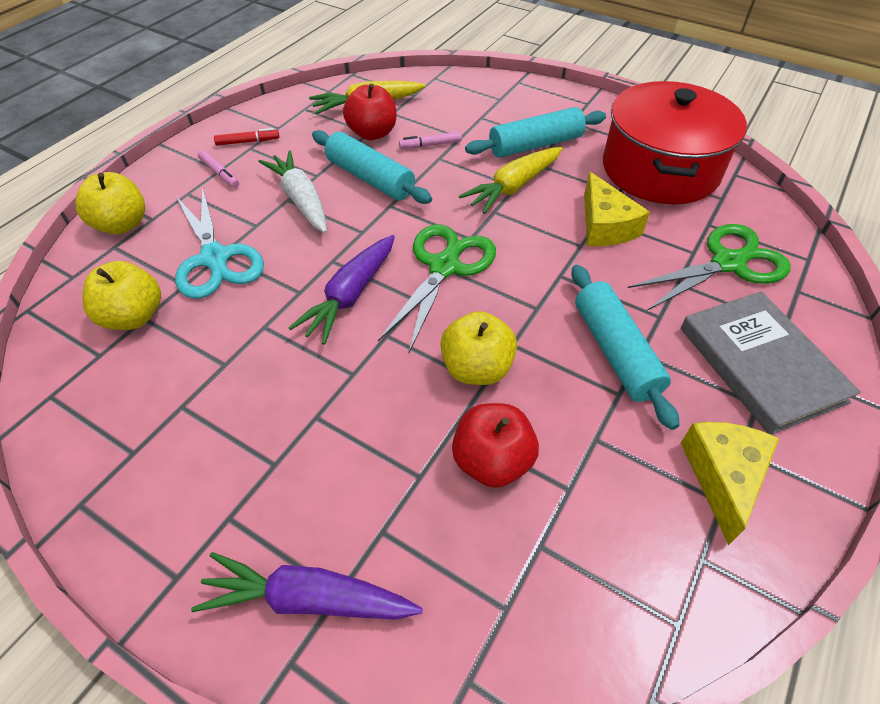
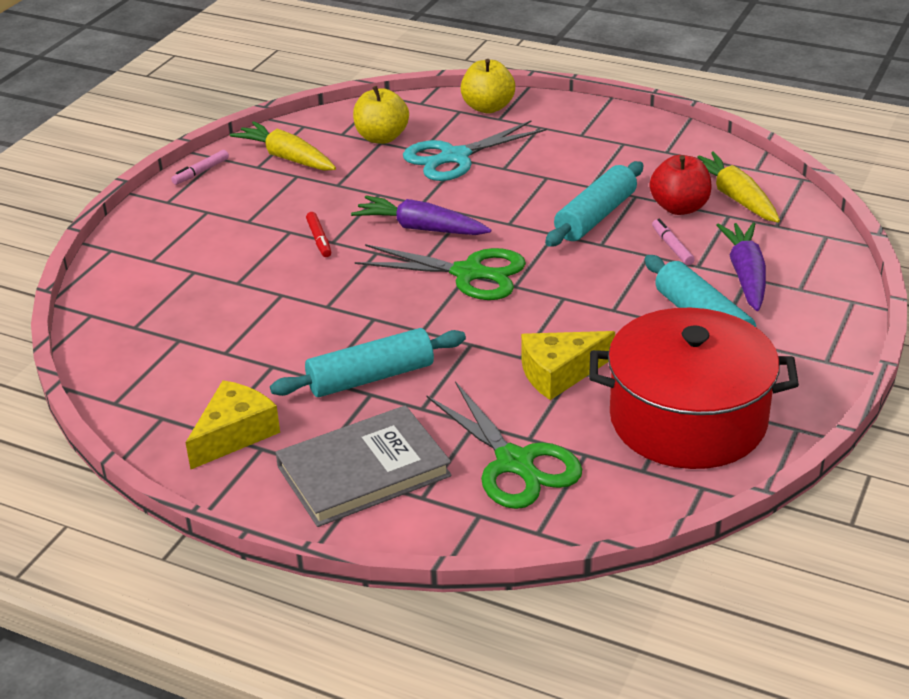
camera: 85 degrees right, 15 degrees down
(219, 173) = (575, 135): pink marker -> pink marker (201, 172)
(247, 142) = (633, 140): red marker -> red marker (319, 239)
(301, 200) = (547, 184): white carrot -> none
(308, 598) = (149, 249): purple carrot -> purple carrot (745, 275)
(476, 368) = (343, 300): yellow apple -> none
(492, 461) = (250, 314): red apple -> none
(513, 187) = (610, 307): yellow carrot -> yellow carrot (286, 158)
(723, 476) = (234, 434): yellow cheese -> yellow cheese turned 60 degrees counterclockwise

